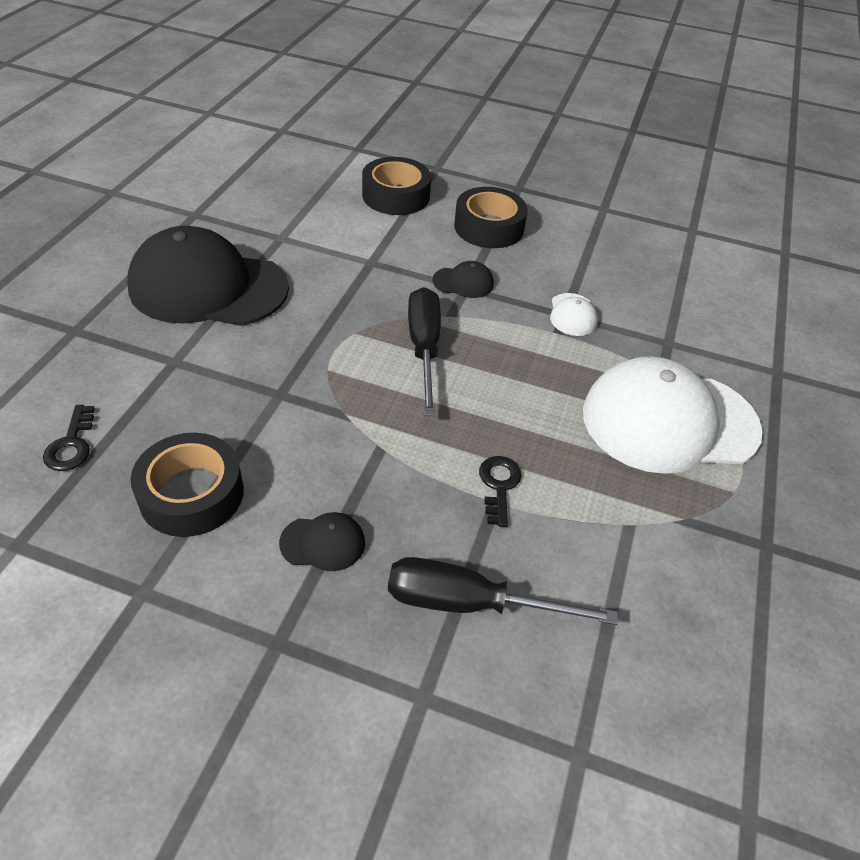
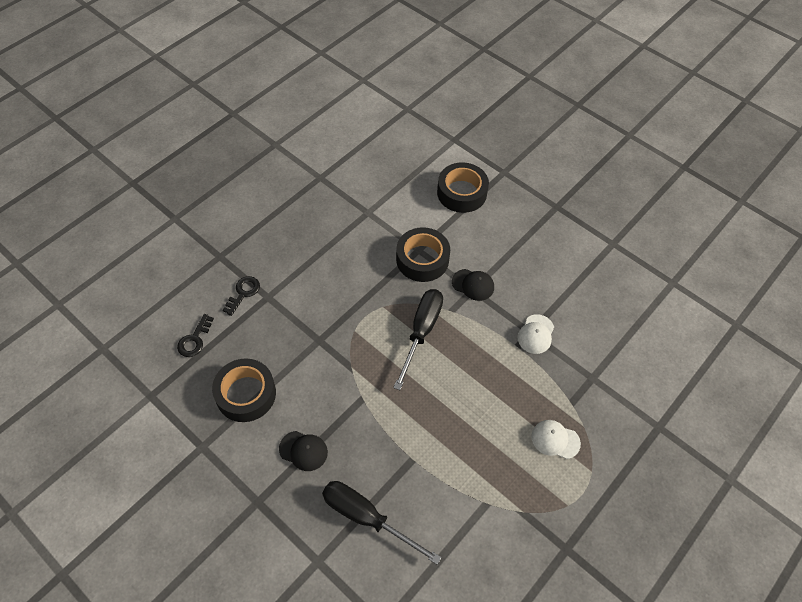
camera: 25 degrees right, 10 degrees up
(208, 287) = (306, 243): black cap -> none
(489, 227) = (515, 239): black tape -> black tape (422, 259)
(499, 486) = (420, 449): black key -> black key (243, 293)
(669, 421) = (555, 440): white cap -> white cap, size x0.40

